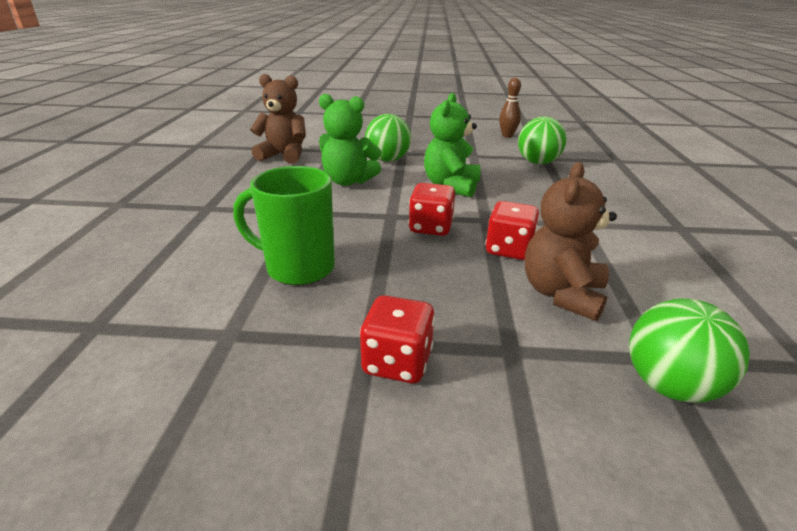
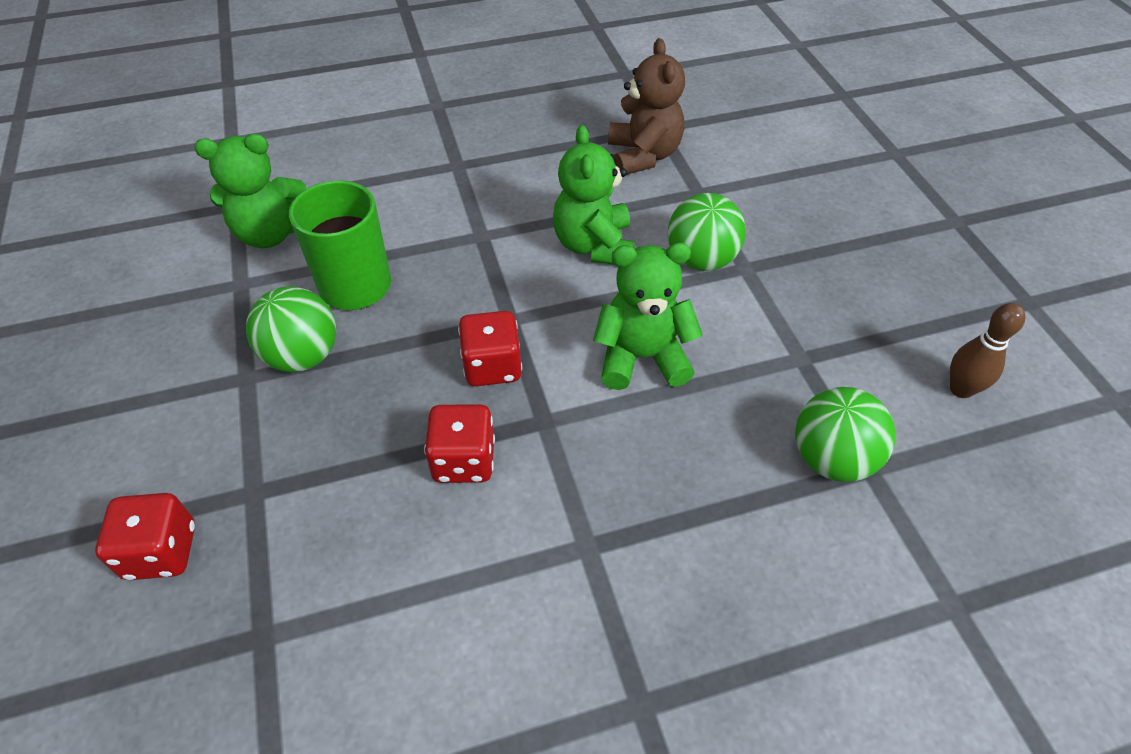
camera: 70 degrees right, 20 degrees up
(174, 307) = (270, 233): none -> green teddy bear
(397, 362) = (221, 406): red dice -> red dice (161, 551)
(562, 294) = (370, 530): brown teddy bear -> none
(669, 385) = (218, 642): green ball -> green ball (303, 356)

